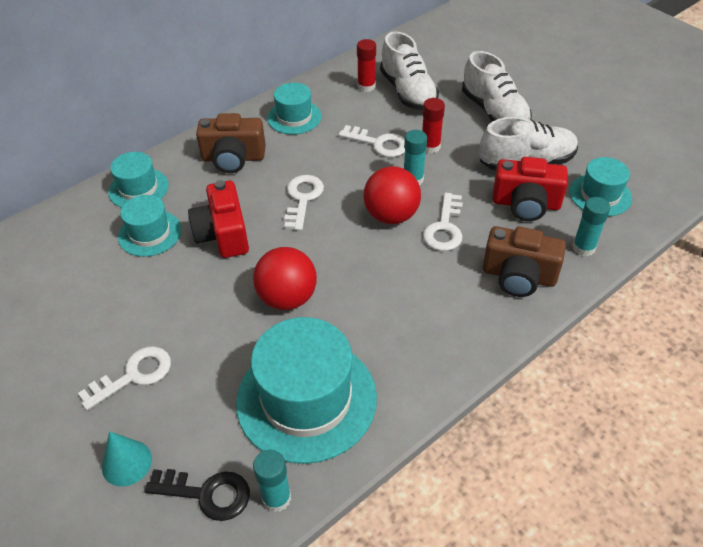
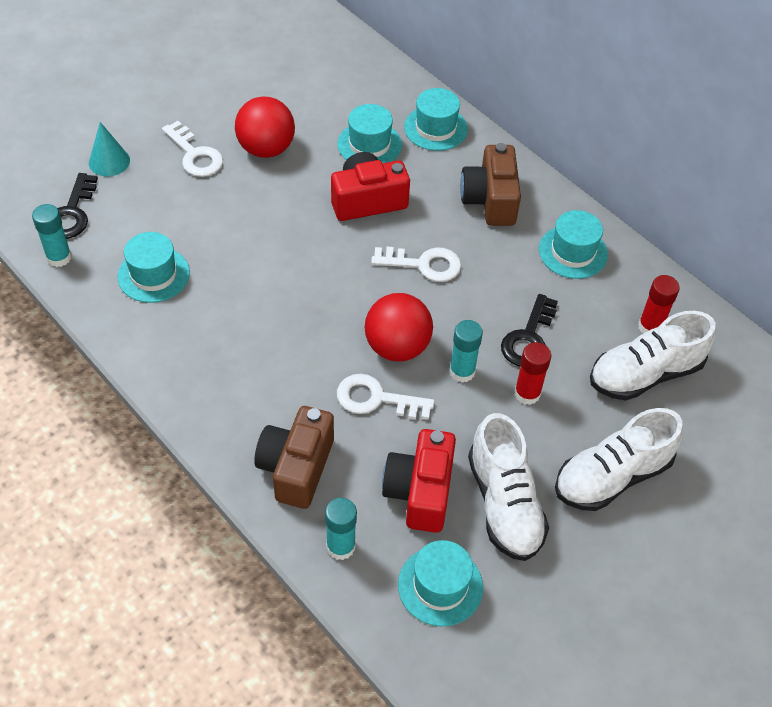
camera: 85 degrees right, 5 degrees up
(287, 298) = (276, 256): red ball -> red ball (266, 149)
(306, 399) = (153, 275): turquoise hat -> turquoise hat, size x0.54
(379, 143) = (528, 338): white key -> black key

